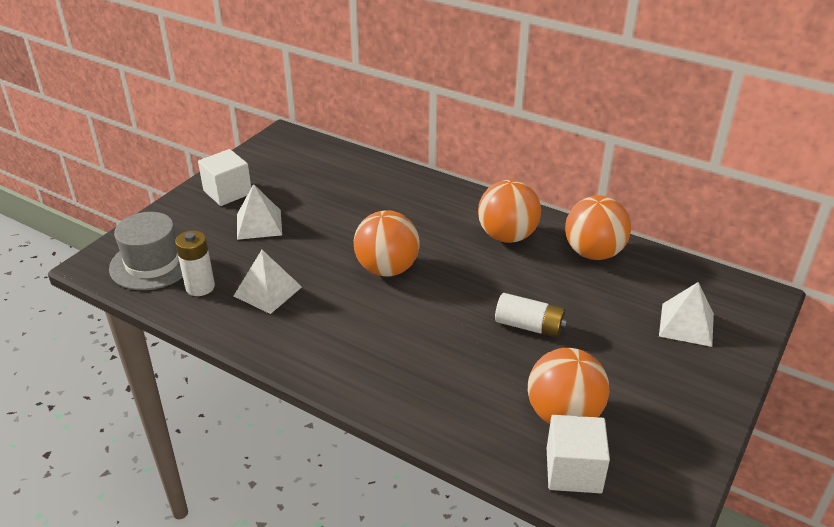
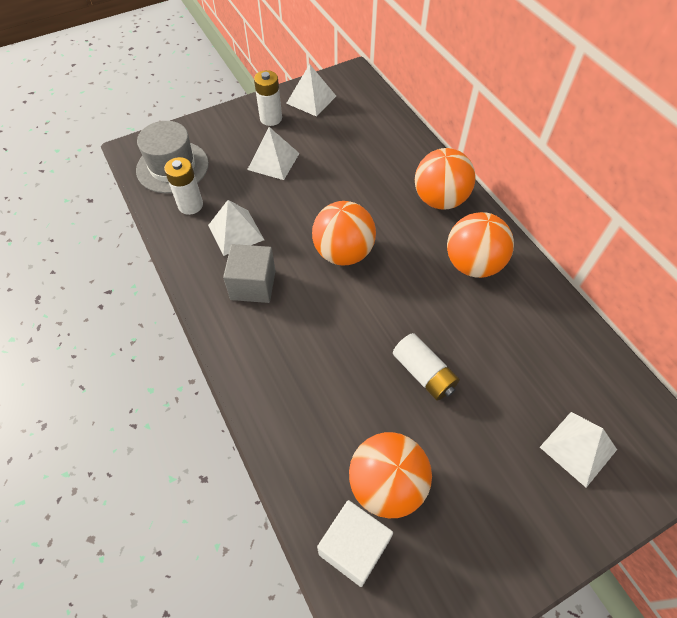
camera: 30 degrees right, 20 degrees up
(227, 192) = (271, 118): white cube -> white battery
(257, 165) = (311, 99): none -> white pyramid
(320, 324) = (253, 285): none -> grey cube
(593, 253) = (543, 320): orange ball -> orange ball (440, 199)

